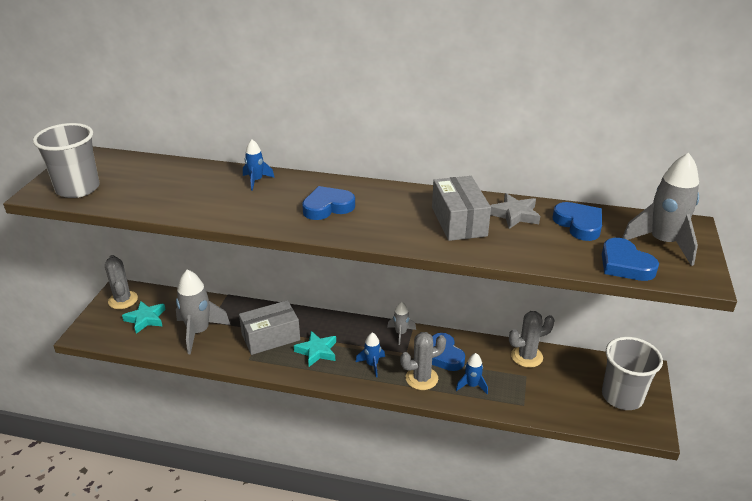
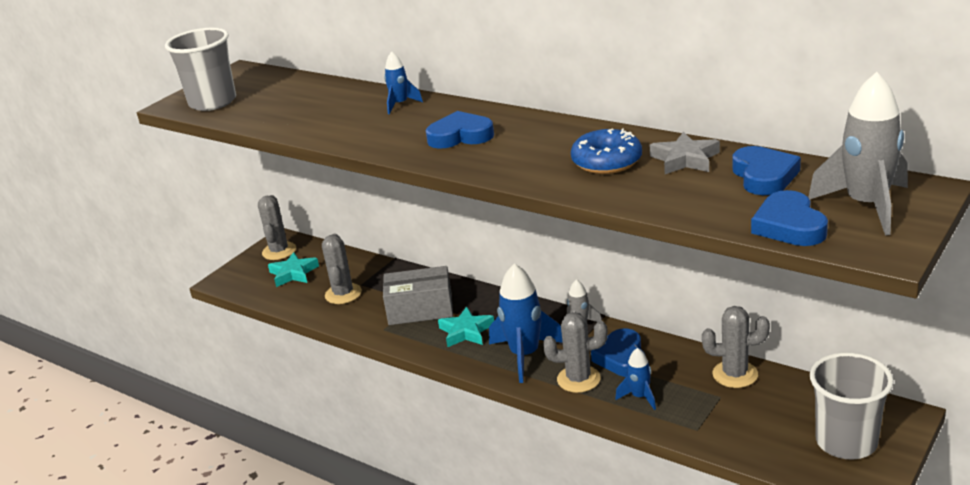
camera: 25 degrees right, 5 degrees down
(199, 332) = (343, 294): grey rocket -> grey cactus
(372, 365) = (525, 355): blue rocket -> blue rocket, size x1.91
(459, 221) = (607, 161): grey box -> blue donut

